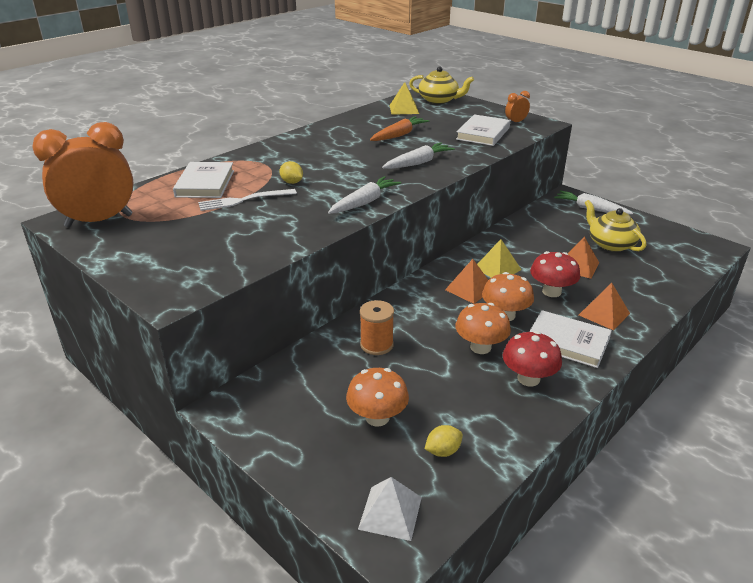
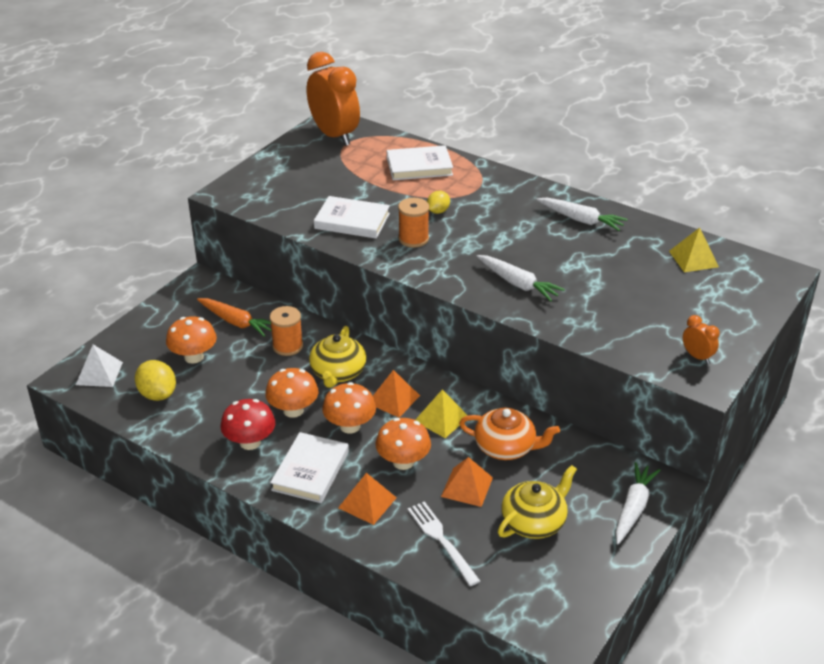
camera: 80 degrees right, 5 degrees up
(243, 200) = (390, 192): white fork -> white fork (441, 539)
(333, 196) = (413, 239): none -> orange spool
(364, 202) = (405, 259): white carrot -> white carrot (580, 220)
(399, 135) = (597, 263): orange carrot -> orange carrot (236, 322)
(439, 100) = (750, 285): yellow teapot -> yellow teapot (338, 372)
(443, 451) = (157, 394): yellow lemon -> yellow lemon, size x1.60
(483, 133) = (637, 328): white book -> white book (352, 221)
(531, 245) = (506, 447): none -> orange teapot
(551, 292) = (403, 462): red mushroom -> orange mushroom

